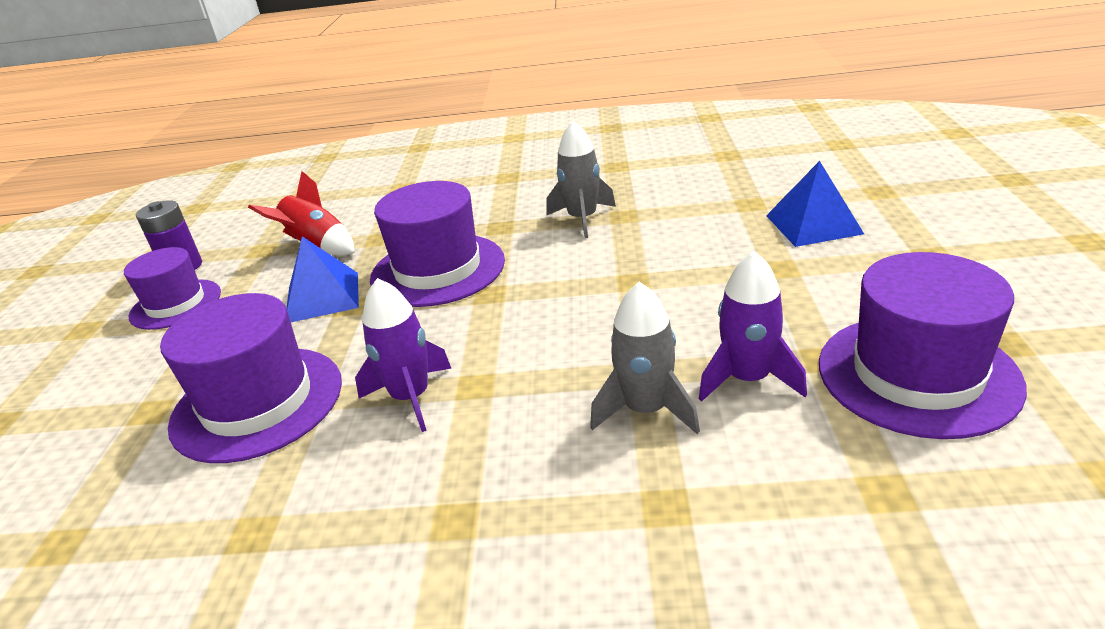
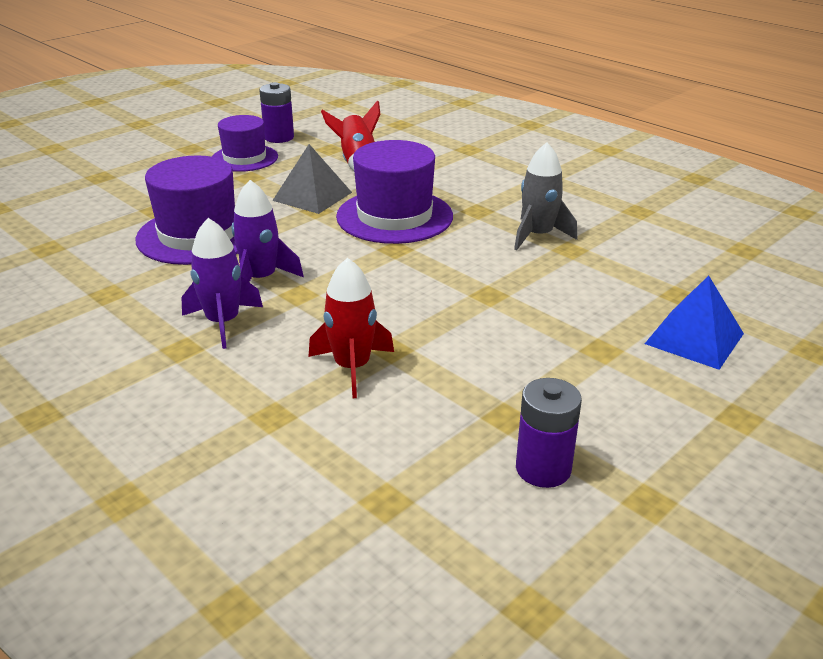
camera: 40 degrees right, 0 degrees up
(322, 297) = (312, 196): blue pyramid -> grey pyramid
(646, 410) = (352, 367): grey rocket -> red rocket
(748, 379) = (437, 394): purple rocket -> purple rocket (223, 322)
(917, 374) = (543, 469): purple hat -> purple battery

